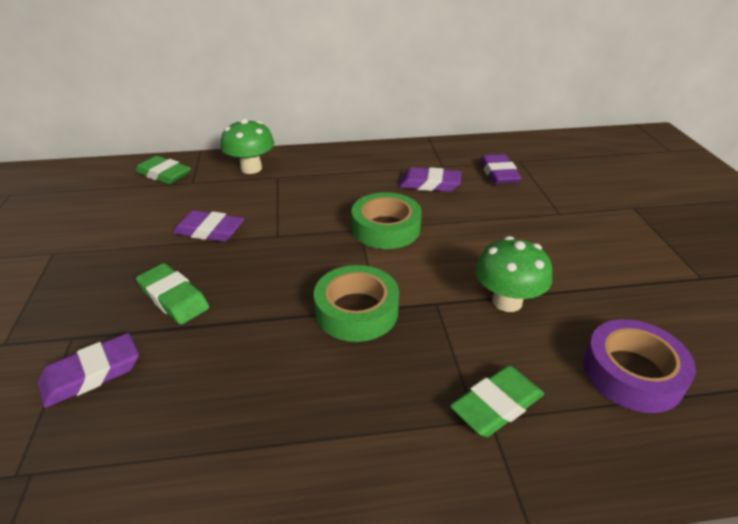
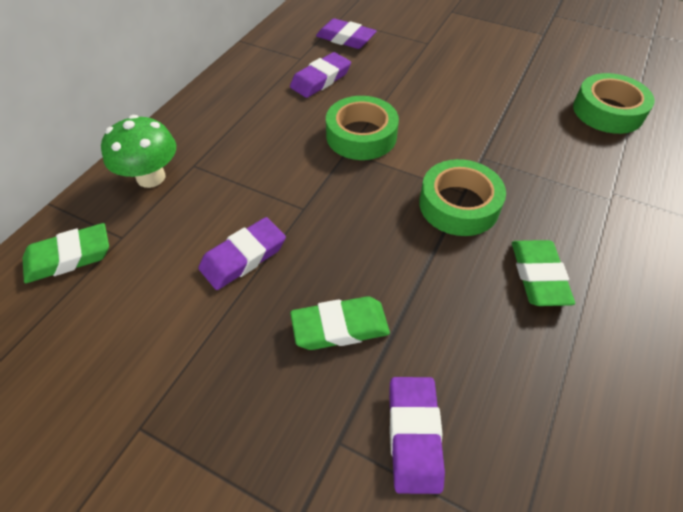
camera: 55 degrees left, 15 degrees up
(497, 405) = (603, 183): green eraser -> green eraser (538, 276)
(507, 301) = (506, 122): green mushroom -> none
(632, 373) = (608, 111): purple tape -> green tape

